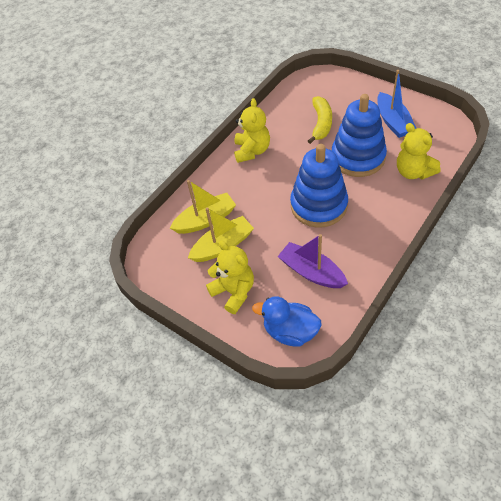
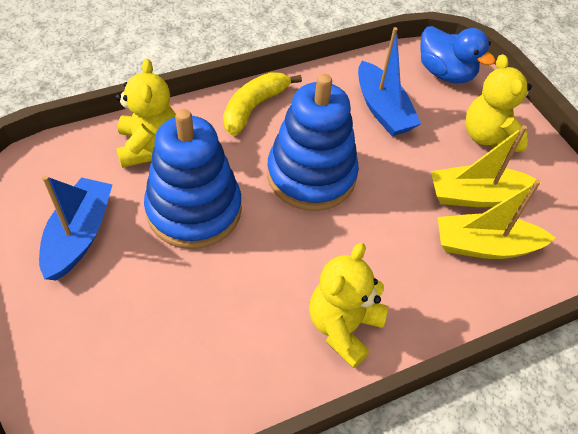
camera: 160 degrees left, 0 degrees up
(311, 272) = (382, 109): purple boat -> blue boat
(321, 124) = (186, 307): yellow banana -> yellow banana (254, 107)

